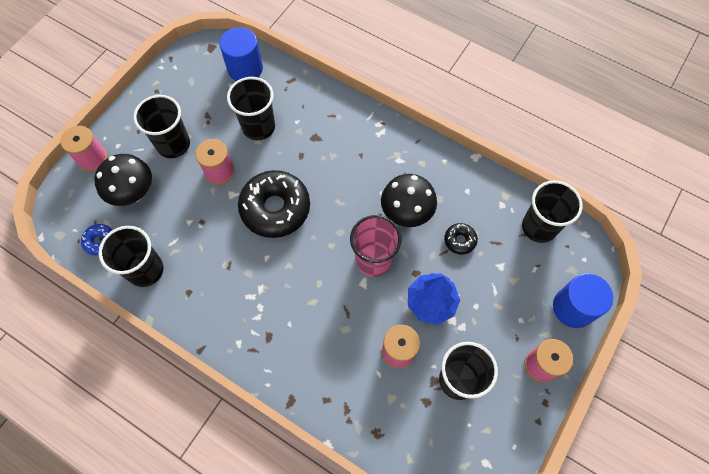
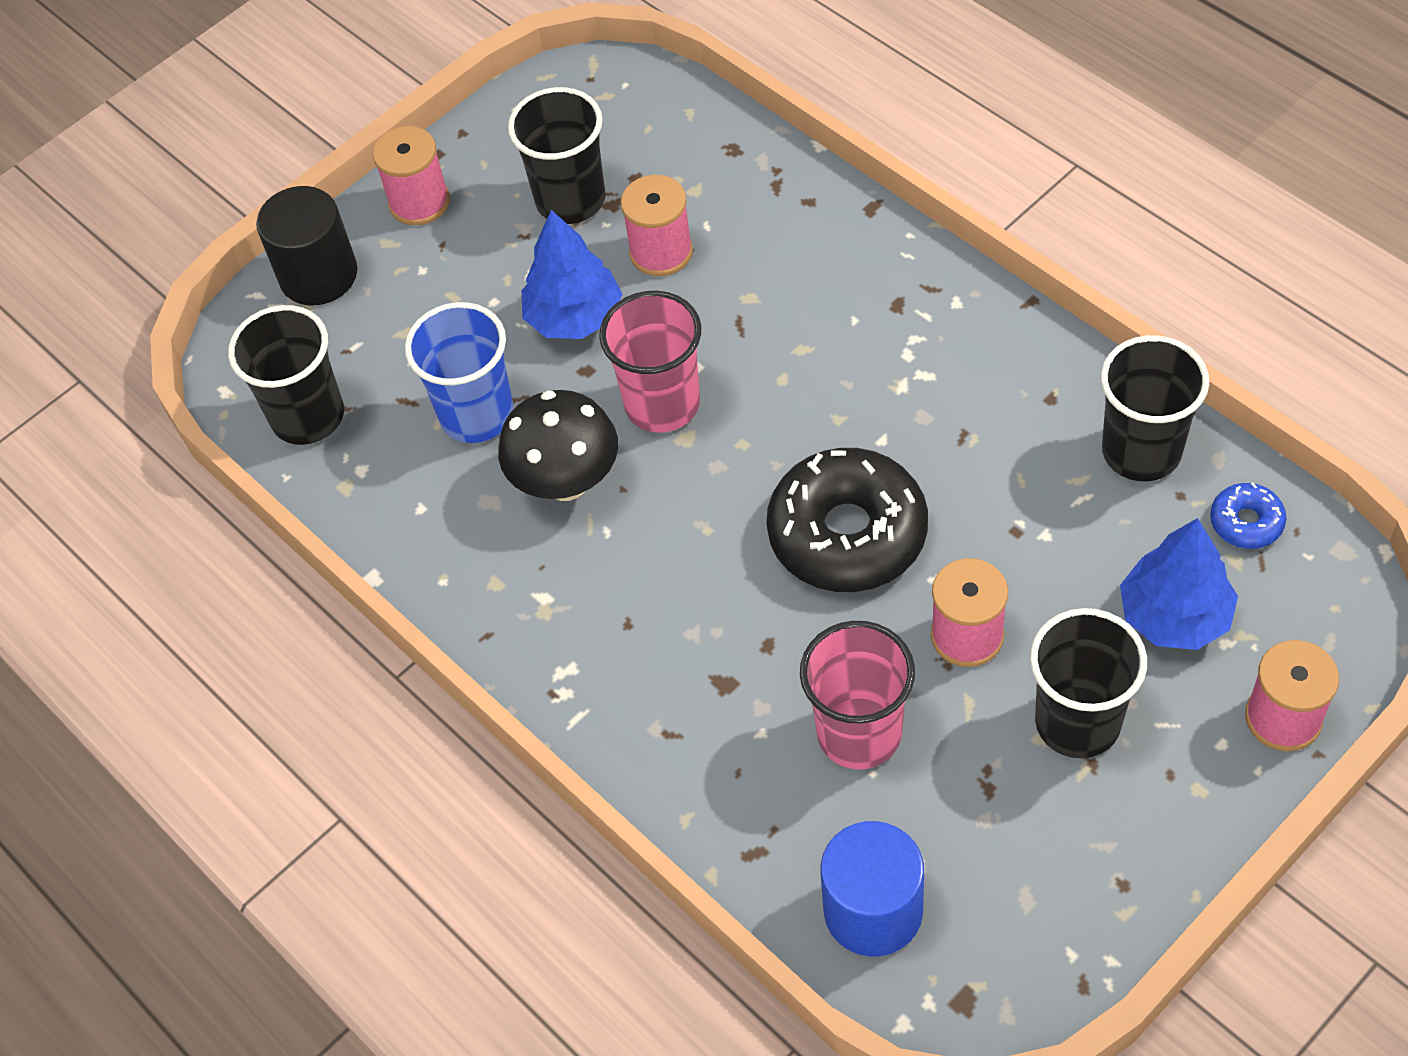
camera: 160 degrees left, 10 degrees down
(133, 193) = (1174, 616): black mushroom -> blue tree
(258, 127) = (859, 733): black cup -> pink cup
(460, 240) = (476, 414): black donut -> blue cup
(573, 308) = (318, 275): blue cylinder -> black cylinder

